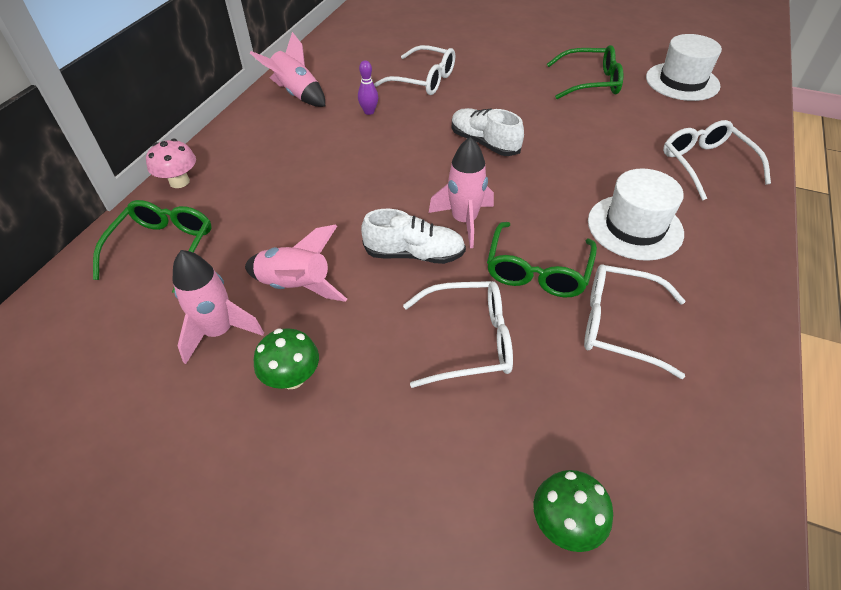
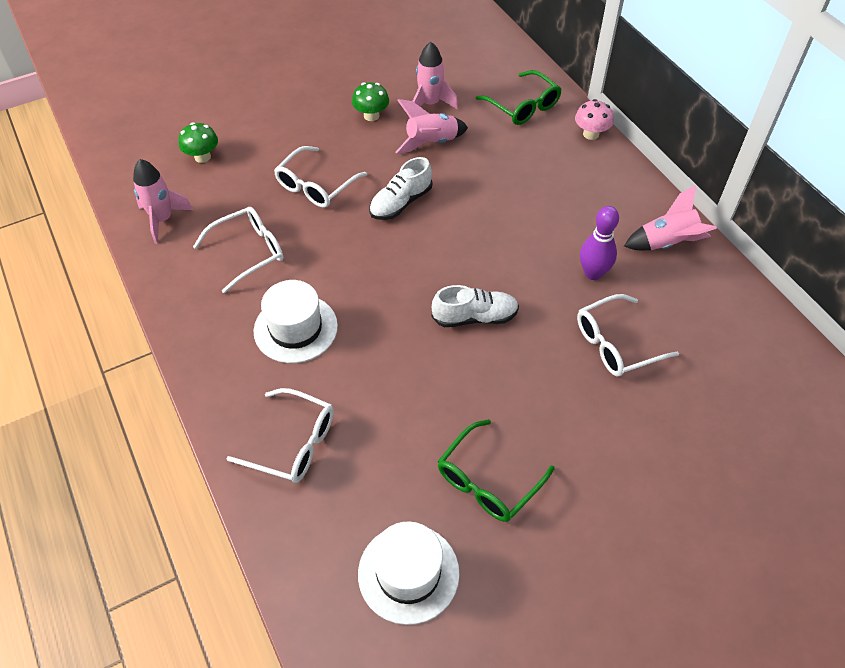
camera: 130 degrees right, 5 degrees up
(369, 112) = (593, 273): purple bowling pin -> purple bowling pin, size x1.63
(464, 221) = (402, 244): pink rocket -> pink rocket (163, 219)
(537, 271) = (323, 248): green glasses -> none

